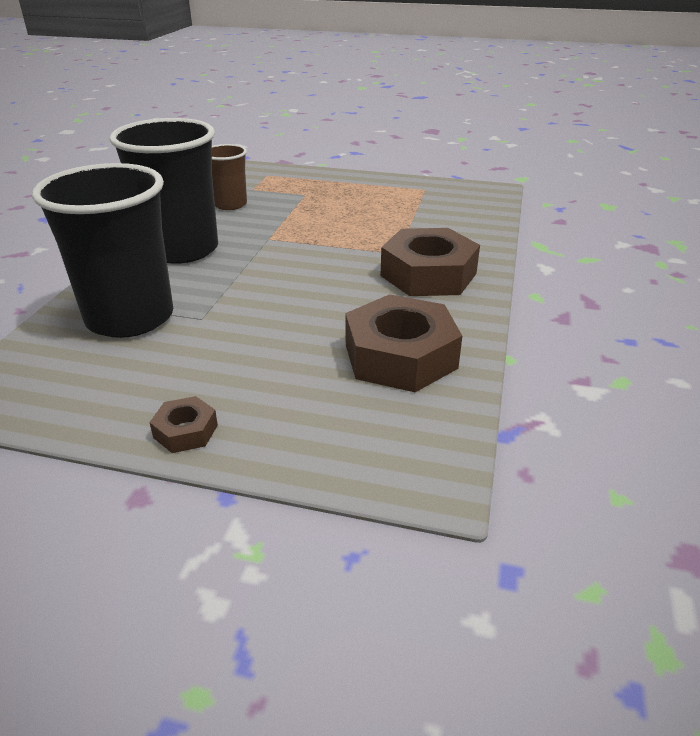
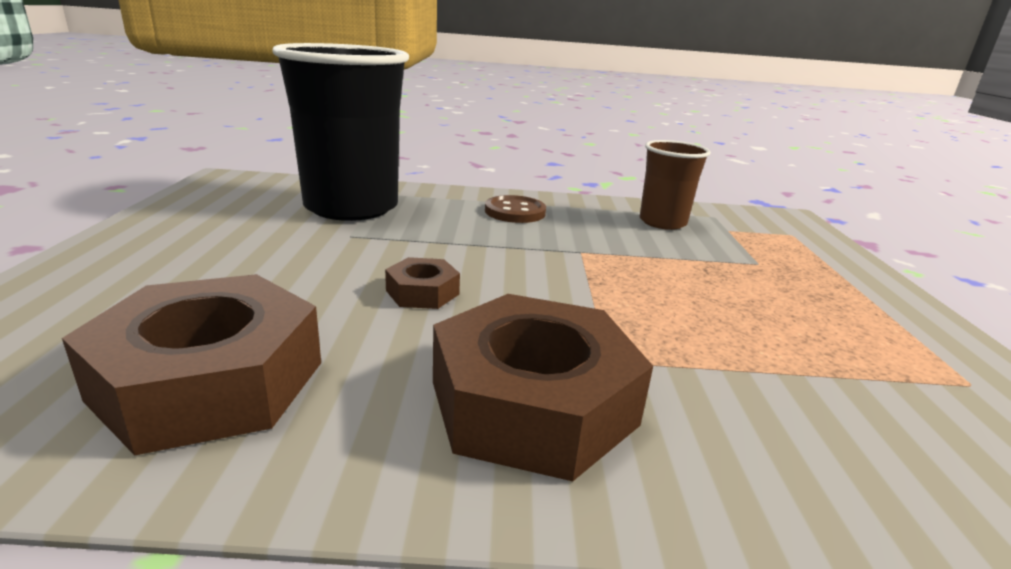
camera: 75 degrees right, 10 degrees down
(182, 249) = (515, 212): black cup -> brown button
(185, 431) = (110, 250): brown nut -> brown nut (422, 292)

